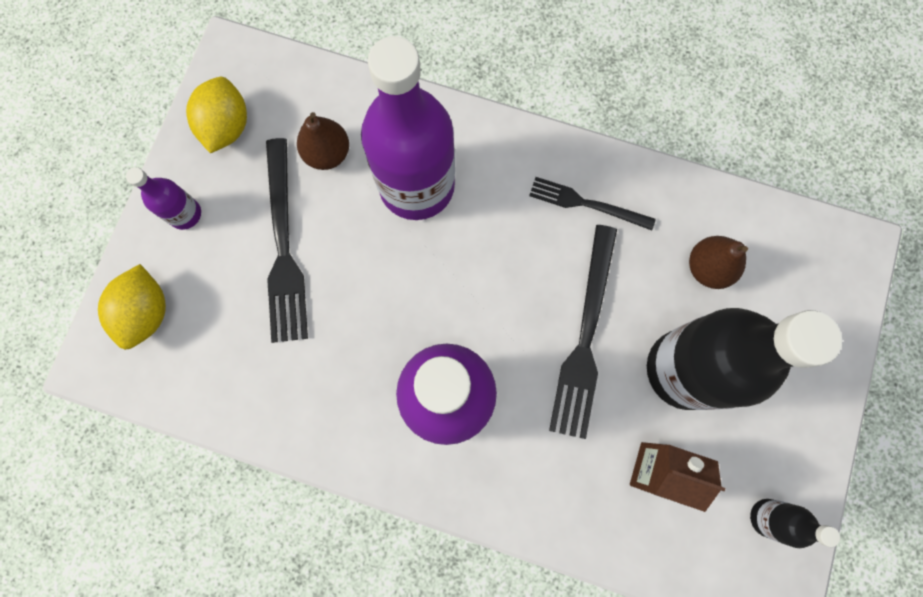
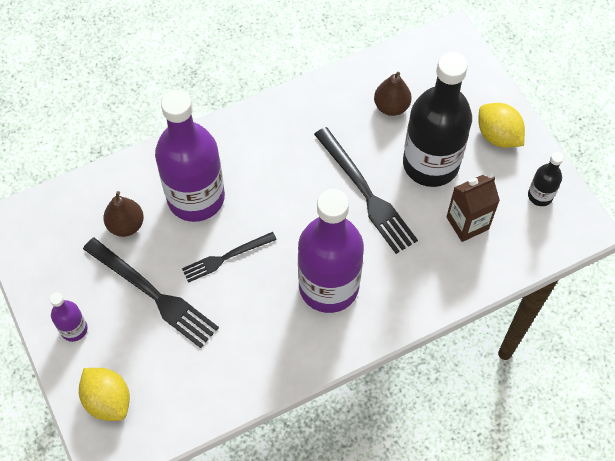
camera: 45 degrees left, 15 degrees down
(227, 126) = (49, 262): yellow lemon -> yellow lemon (498, 136)
(586, 204) = (298, 129): black fork -> black fork (226, 257)

